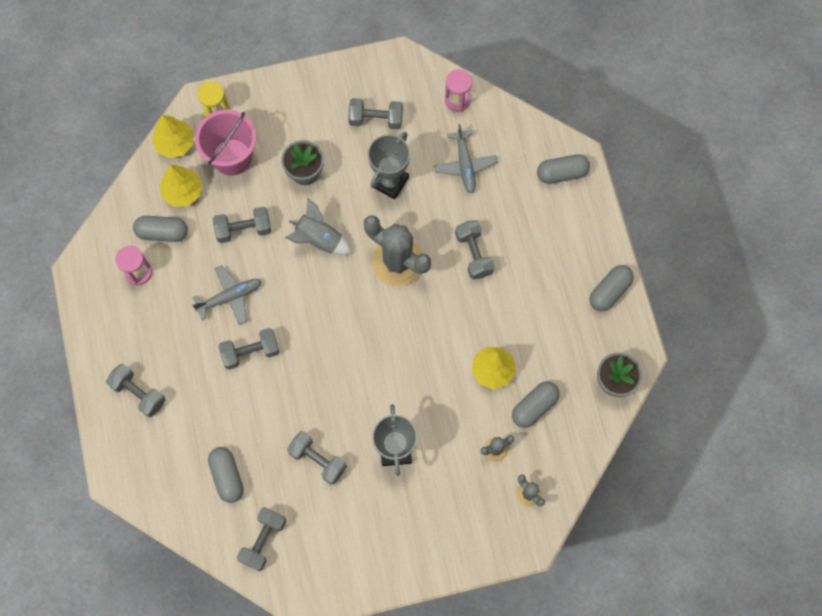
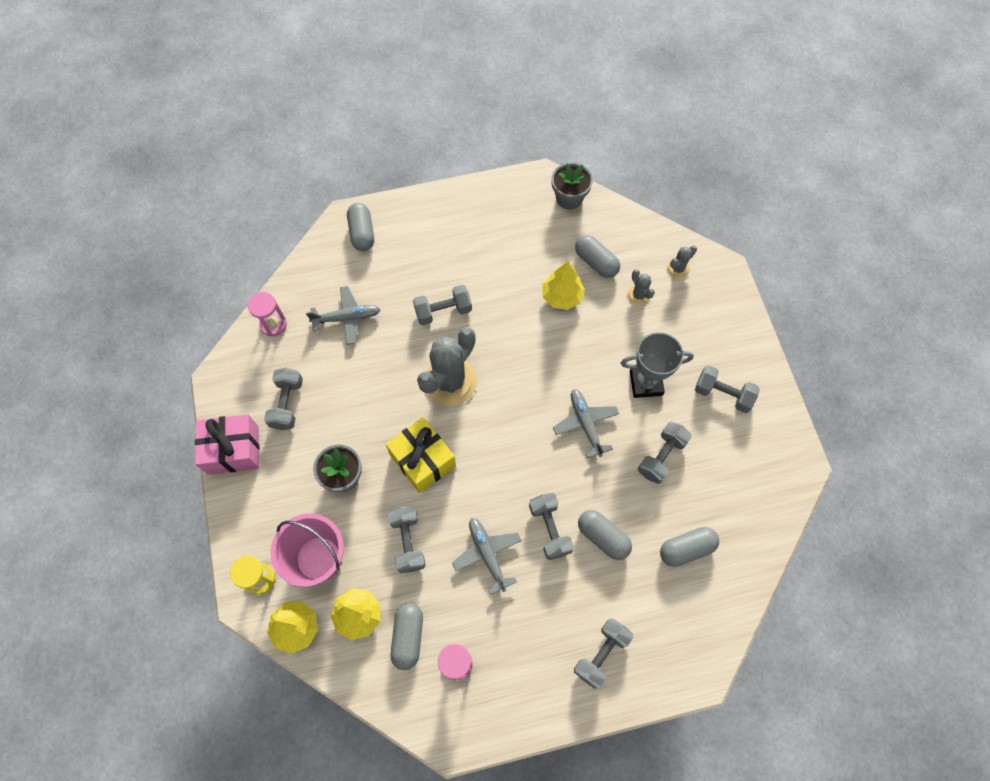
camera: 90 degrees left, 5 degrees down
(263, 540) = (748, 509): grey dumbbell -> grey dumbbell (722, 394)
(319, 239) = (423, 460): grey rocket -> yellow gift
(332, 79) = (233, 450): none -> pink gift
(352, 389) = (585, 424): none -> grey plane
(390, 182) = (360, 389): grey trophy -> none
(609, 291) = (483, 198): grey capsule -> grey capsule (603, 537)

